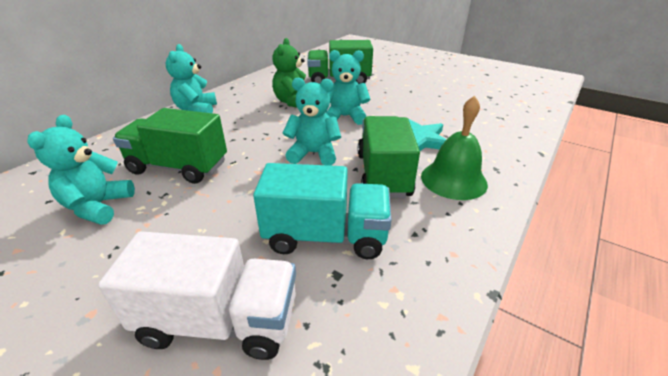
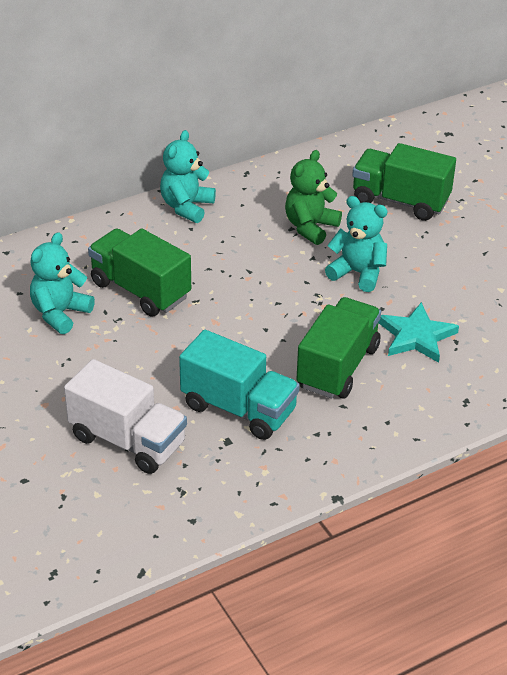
camera: 25 degrees right, 5 degrees up
(313, 154) = (284, 317): turquoise teddy bear -> none
(453, 180) = (405, 397): green bell -> none

